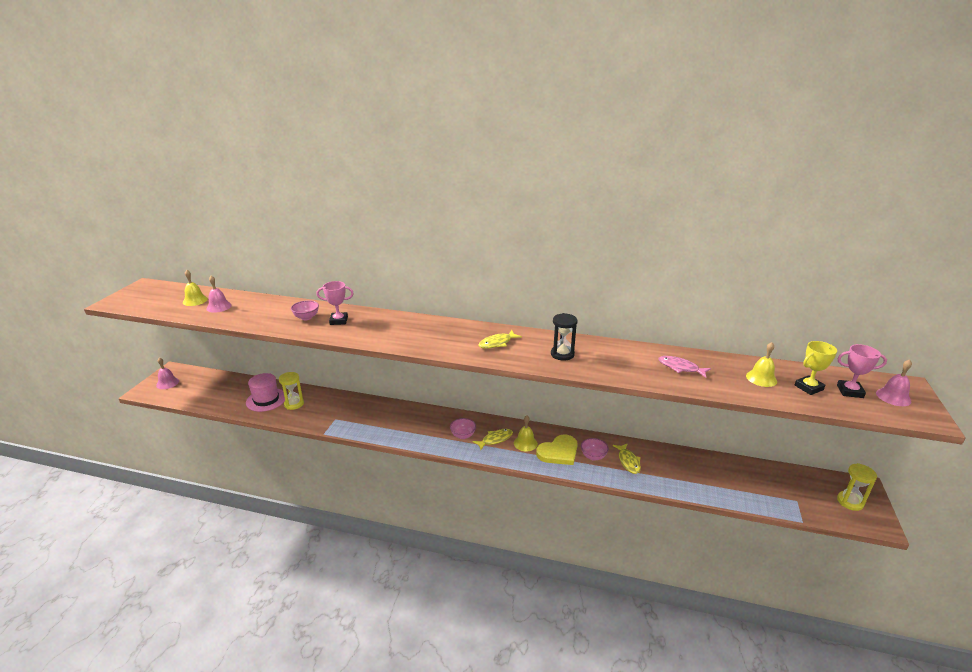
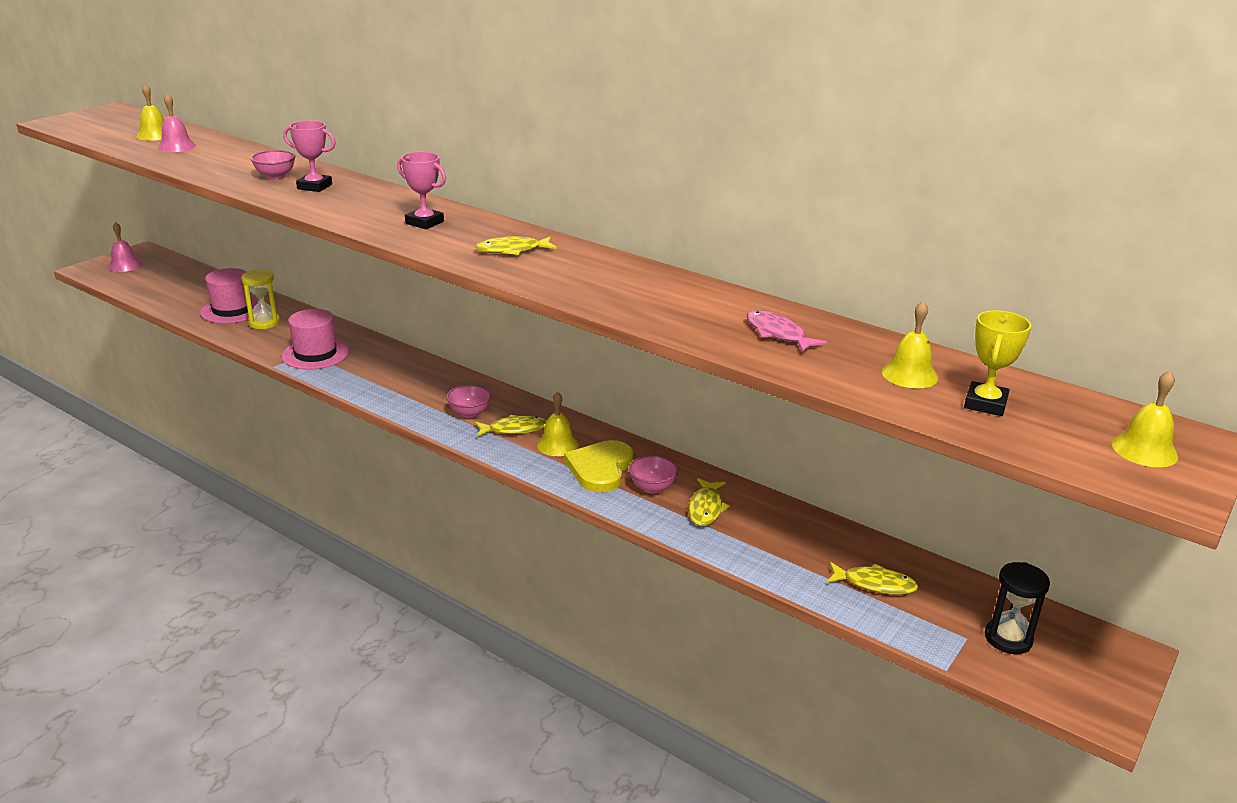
camera: 20 degrees right, 0 degrees up
(343, 418) = (315, 354): none -> pink hat
(558, 452) = (600, 468): yellow heart -> yellow heart turned 120 degrees clockwise
(562, 354) = (598, 281): black hourglass -> black hourglass (1008, 638)
(736, 483) = (875, 584): none -> yellow fish
(808, 387) = (985, 404): yellow trophy -> yellow trophy turned 60 degrees counterclockwise
(850, 391) = (1062, 425): pink trophy -> pink trophy (424, 222)
(850, 502) = (1074, 667): yellow hourglass -> none
(893, 397) = (1144, 450): pink bell -> yellow bell

